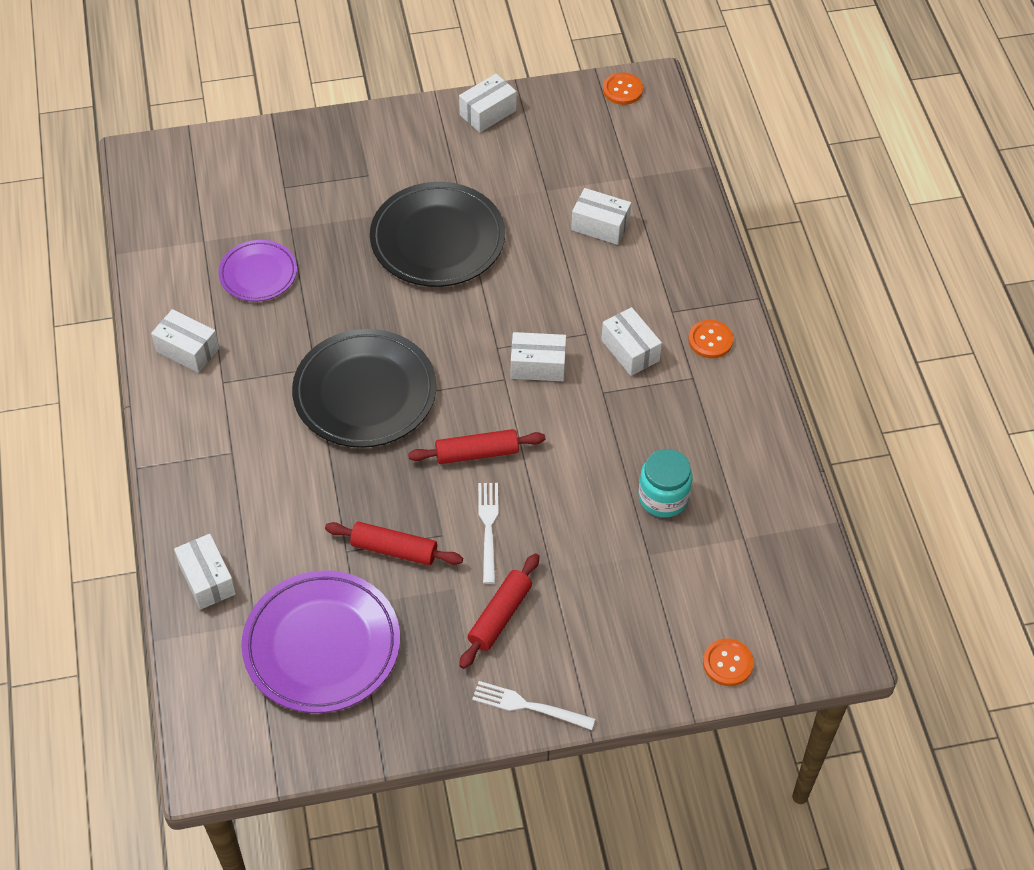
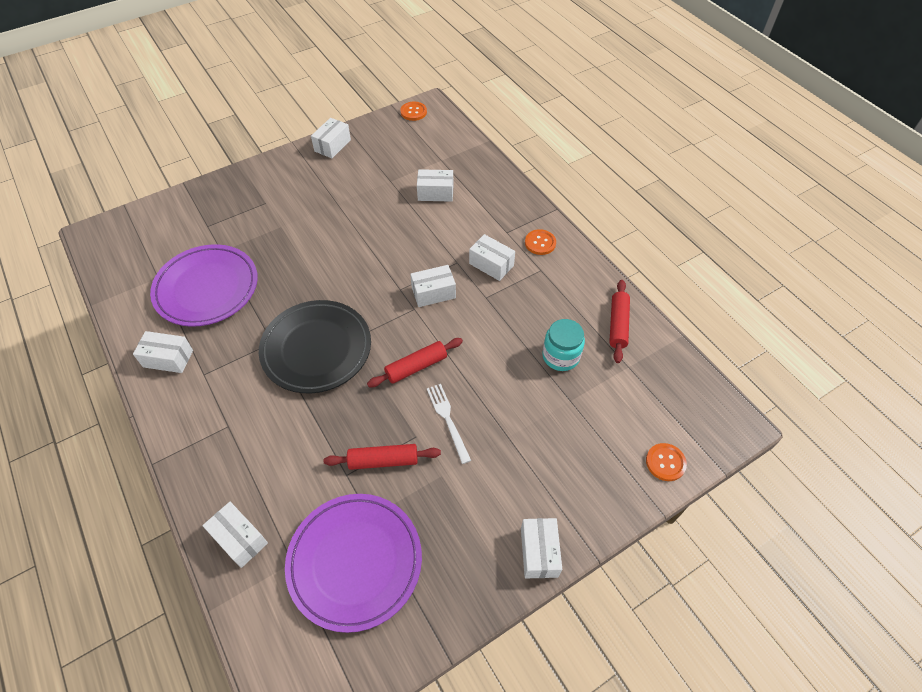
camera: 20 degrees left, 0 degrees up
(258, 274) = (207, 288): purple plate -> purple plate, size x1.75
(437, 240) = (329, 230): black plate -> none
(500, 616) = (485, 485): red rolling pin -> red rolling pin (618, 325)
(528, 706) = (539, 552): white fork -> white box

